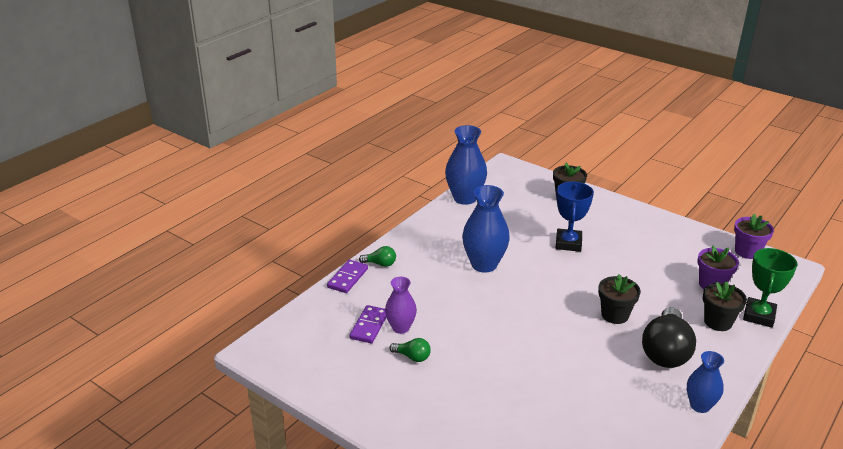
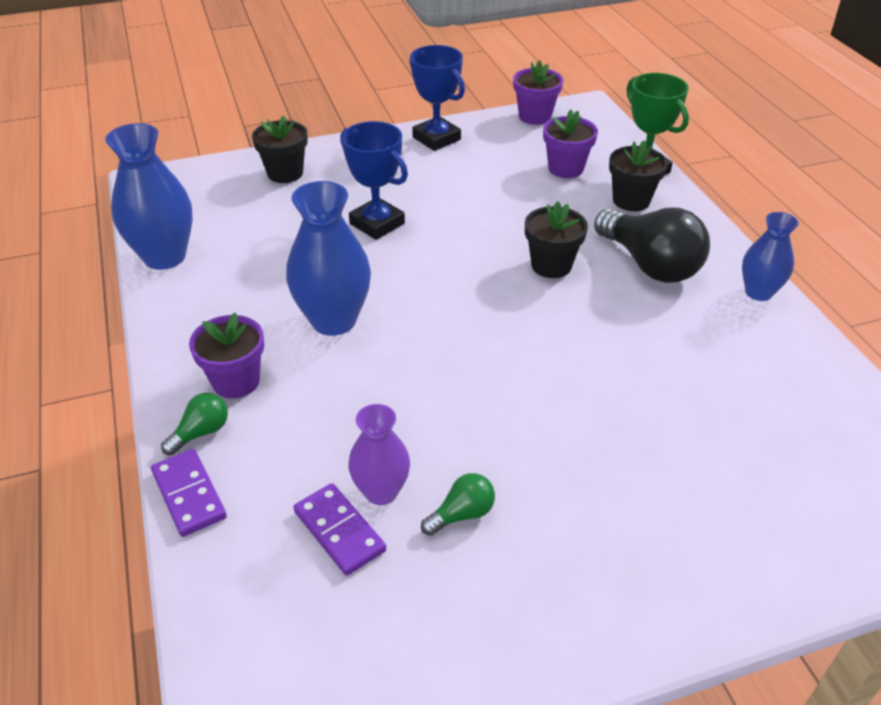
camera: 55 degrees left, 10 degrees up
(416, 257) = (236, 381): none -> purple flower pot
(668, 228) = (436, 138): none -> blue trophy

